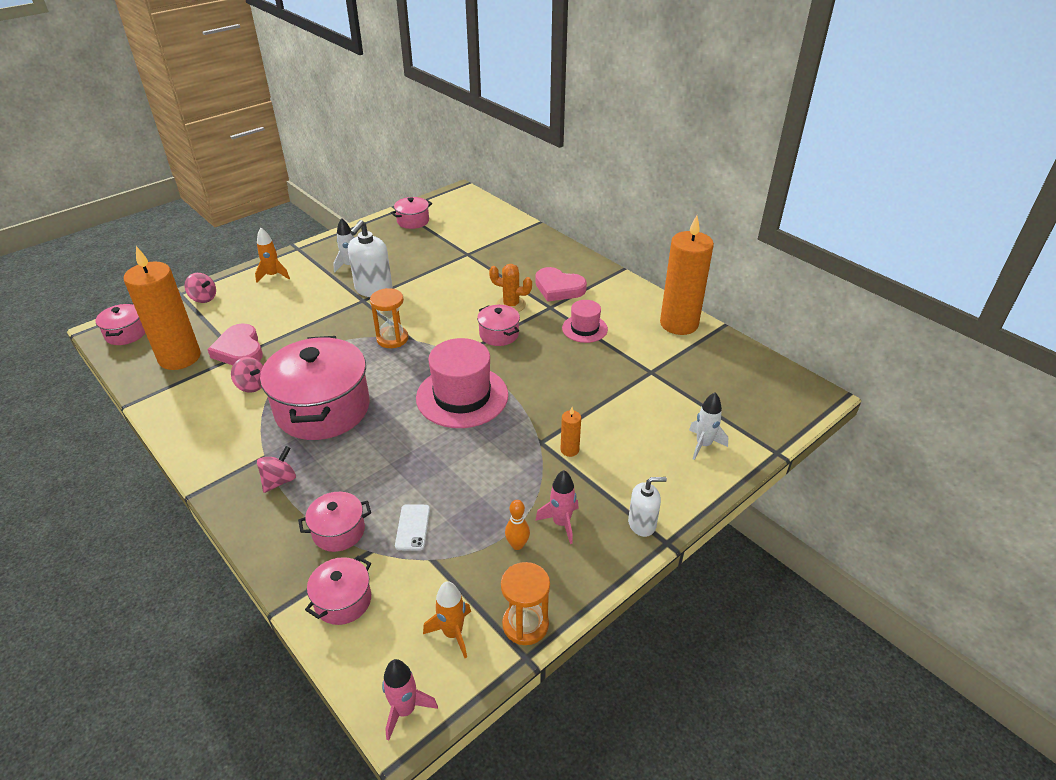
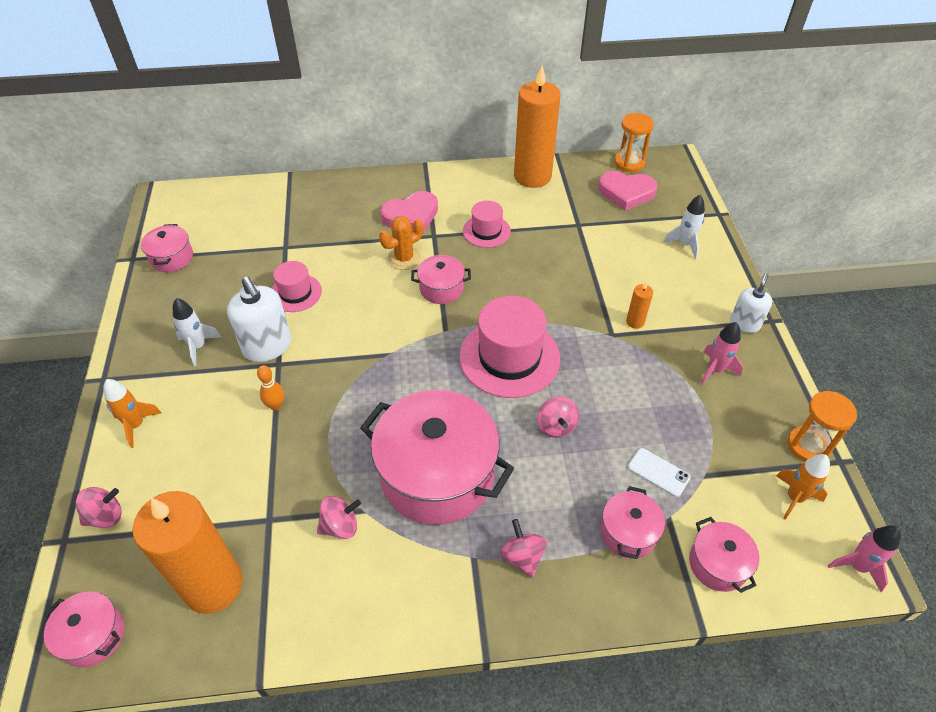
camera: 55 degrees left, 10 degrees up
(239, 350) = (259, 515): pink heart -> pink heart (626, 193)
(392, 339) = (372, 369): orange hourglass -> orange hourglass (629, 163)
(413, 449) = (556, 426): none -> pink spinning top
(430, 277) = (295, 293): none -> pink hat
(517, 545) = (722, 409): orange bowling pin -> orange bowling pin (276, 406)

